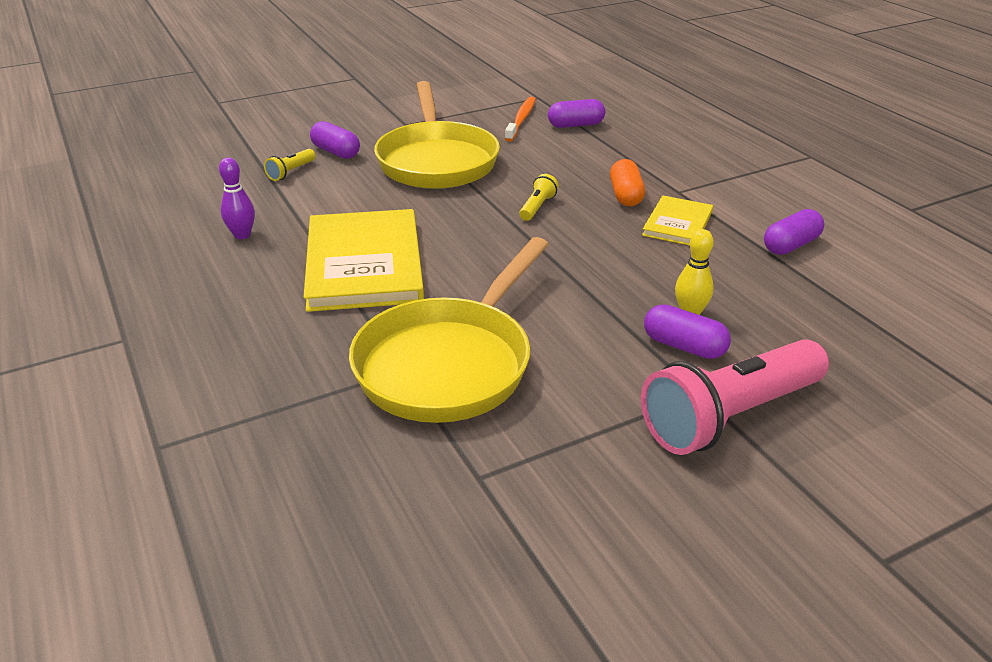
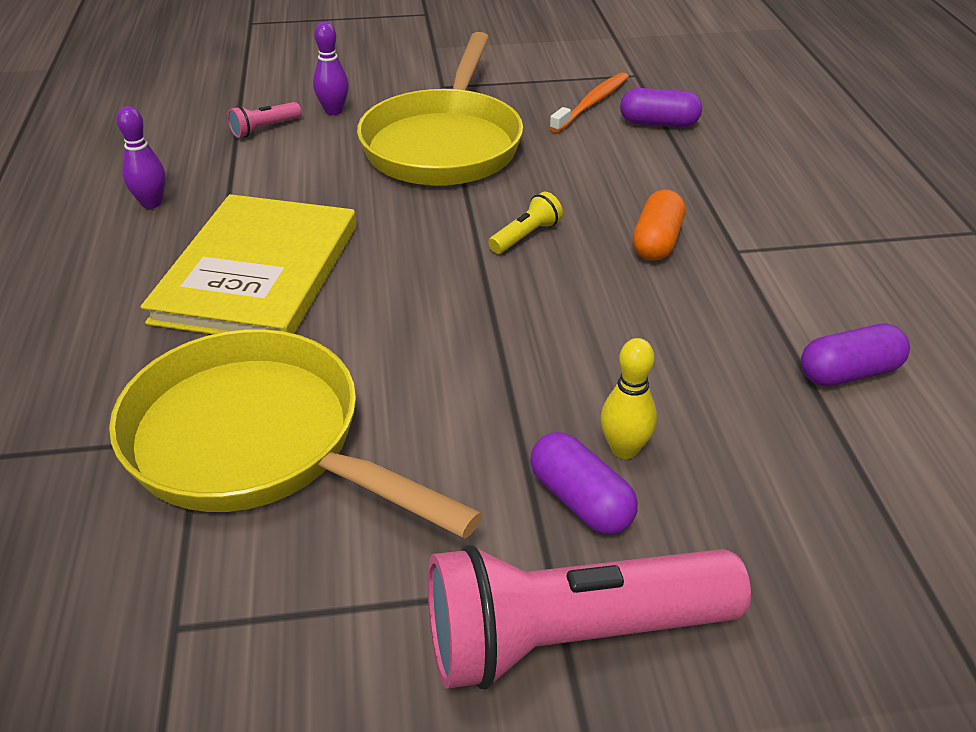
camera: 20 degrees right, 5 degrees up
(291, 172) = (264, 129): yellow flashlight -> pink flashlight
(336, 152) = (333, 111): purple capsule -> purple bowling pin
(449, 363) = (257, 443): yellow pan -> yellow pan turned 75 degrees clockwise
(678, 223) = (702, 301): yellow book -> none

